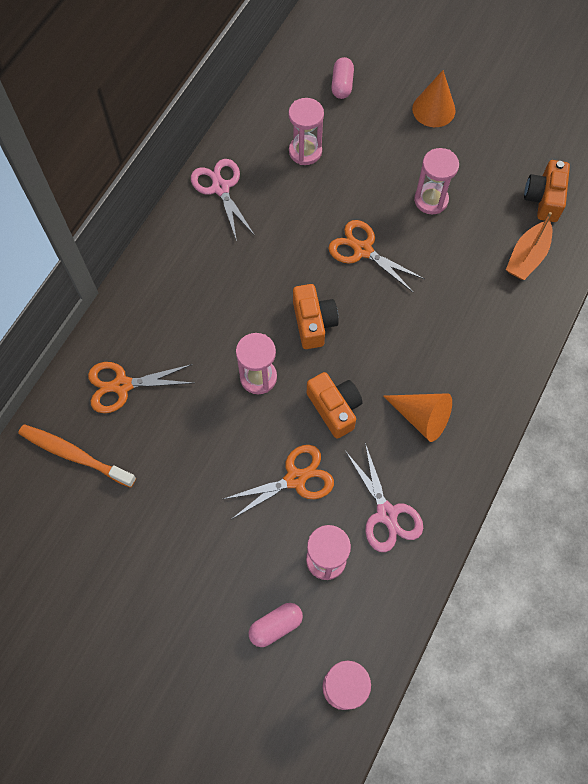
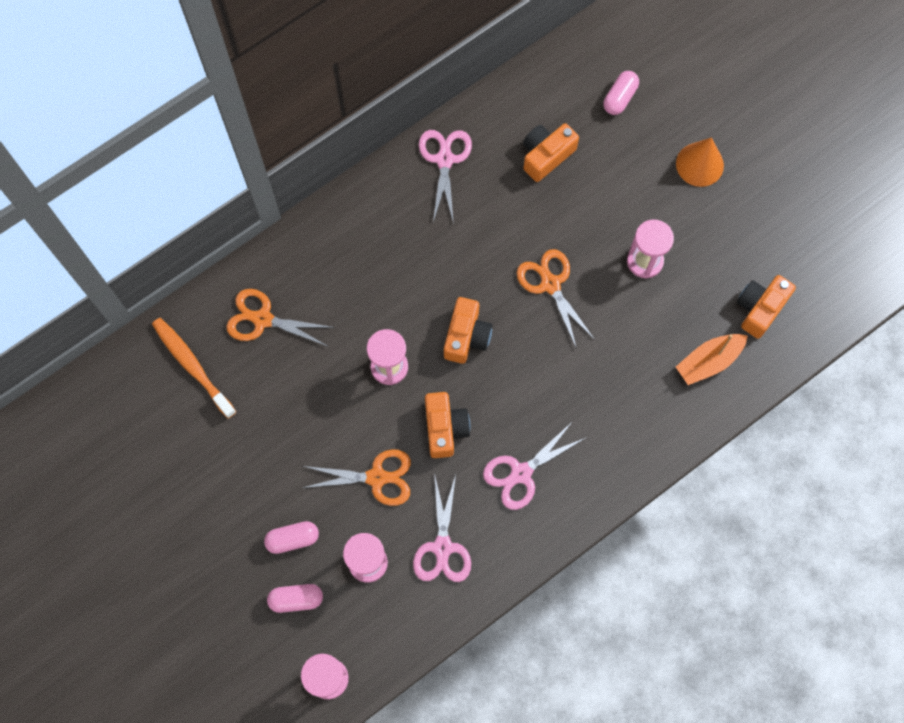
camera: 25 degrees right, 5 degrees up
(245, 570) = (293, 539): none -> pink capsule
(305, 151) = (546, 156): pink hourglass -> orange camera
(421, 417) = (521, 473): orange cone -> pink scissors

